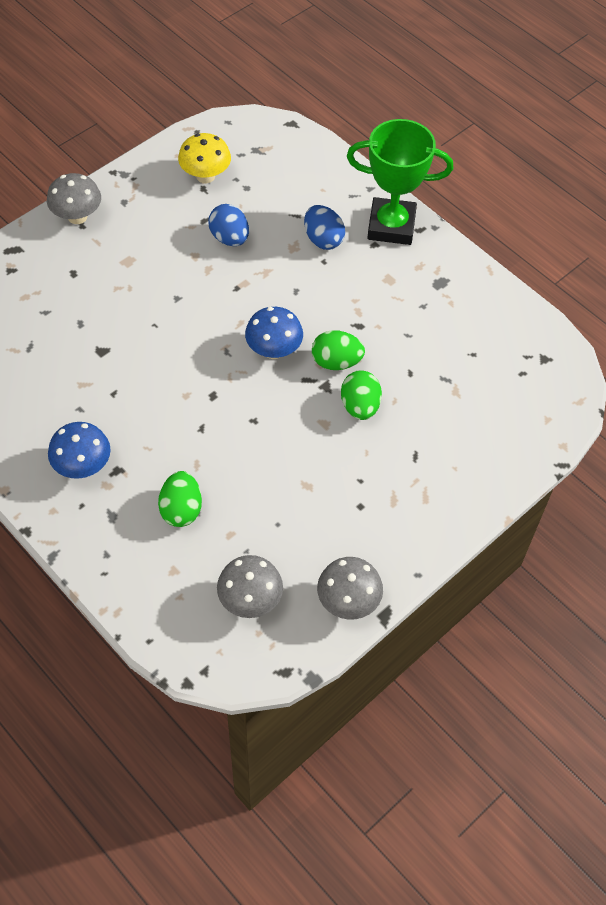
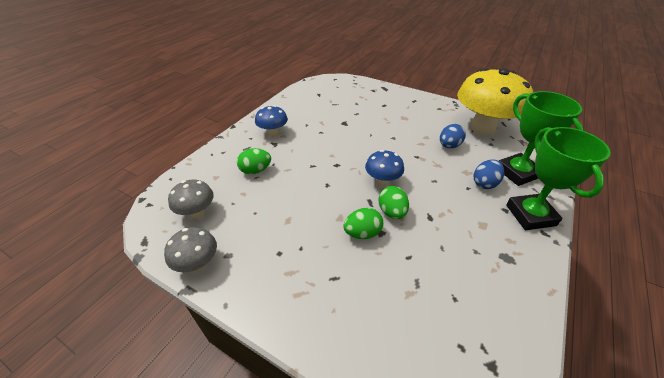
camera: 75 degrees right, 15 degrees down
(77, 217) = (417, 98): grey mushroom -> none
(205, 176) = (482, 128): yellow mushroom -> yellow mushroom, size x2.11
(317, 194) = (517, 172): none -> green trophy

